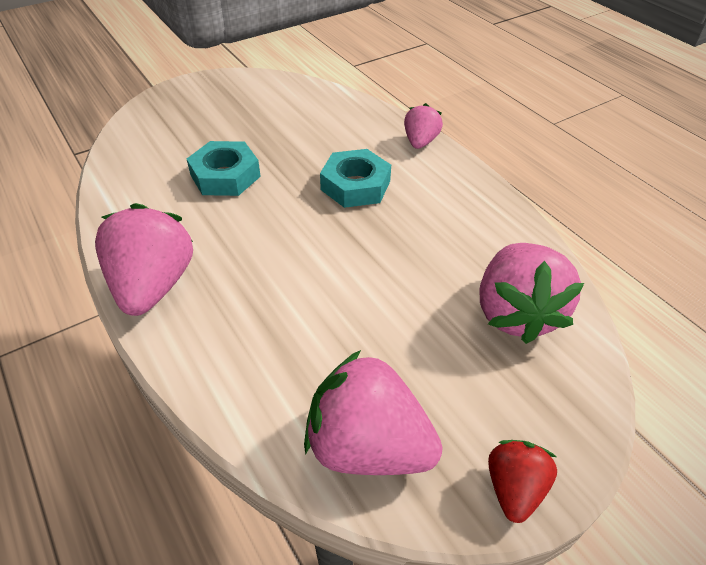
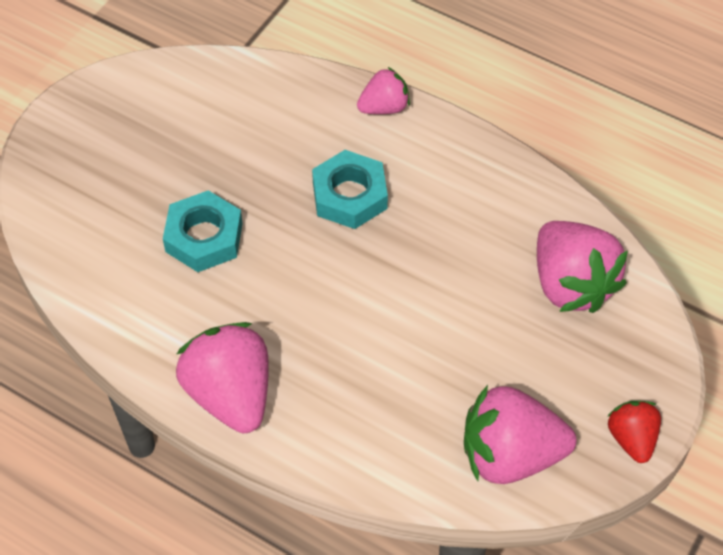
camera: 25 degrees left, 10 degrees up
(420, 142) = (384, 107): pink strawberry -> pink strawberry turned 75 degrees clockwise

